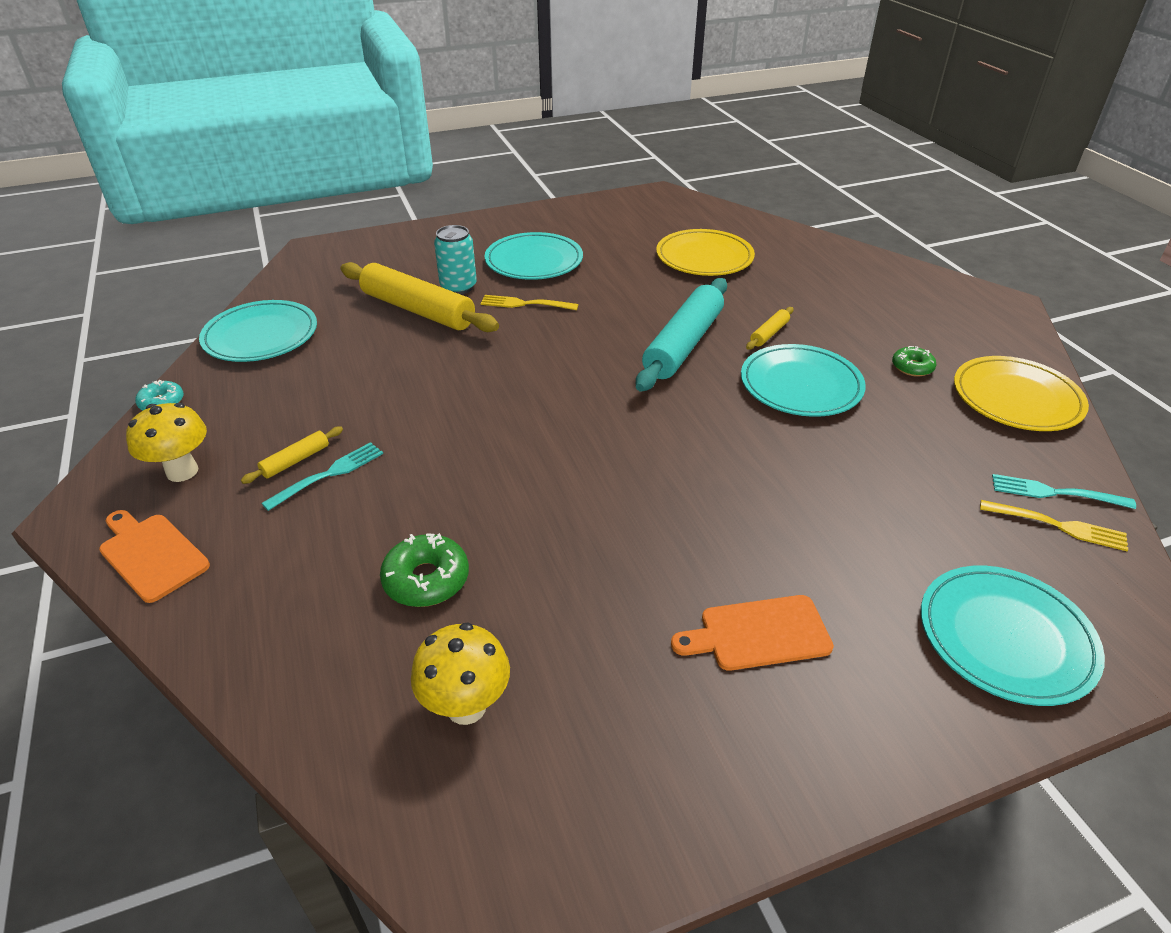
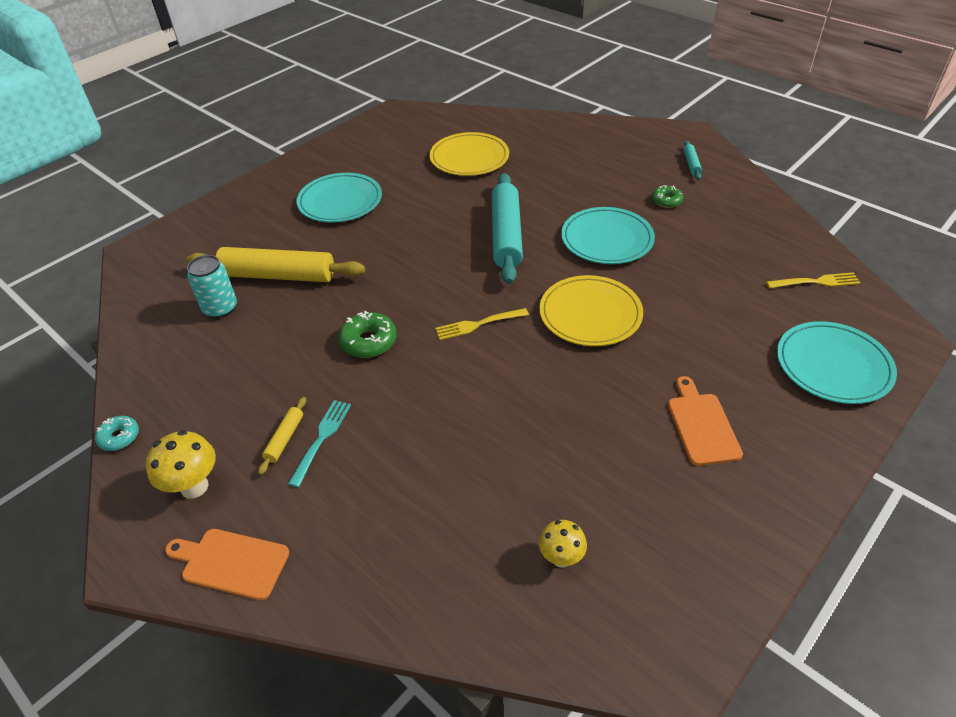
camera: 25 degrees left, 5 degrees up
(261, 336) = (158, 345): turquoise plate -> none
(426, 579) = (463, 485): green donut -> green donut (369, 341)
(458, 287) = (296, 244): turquoise can -> turquoise can (220, 308)
(466, 707) = (561, 558): yellow mushroom -> yellow mushroom, size x0.66
(526, 304) = (363, 241): yellow fork -> yellow fork (479, 324)
(759, 634) = (701, 425): orange cutting board -> orange cutting board turned 120 degrees clockwise
(769, 333) = (558, 206): yellow rolling pin -> none
(978, 337) = (691, 164): none -> turquoise rolling pin
(1016, 398) = (741, 202): yellow plate -> yellow plate (590, 314)
(1056, 493) = (802, 260): turquoise fork -> none

